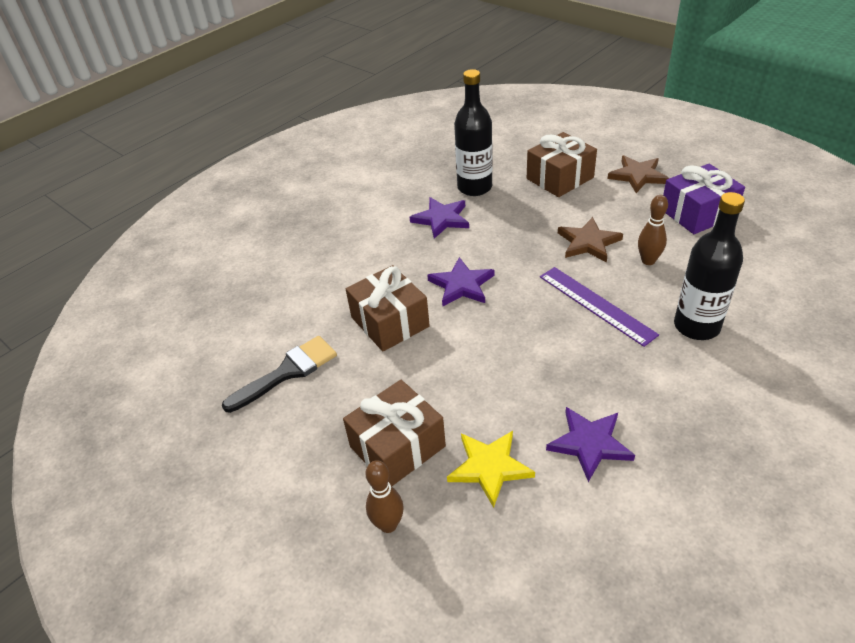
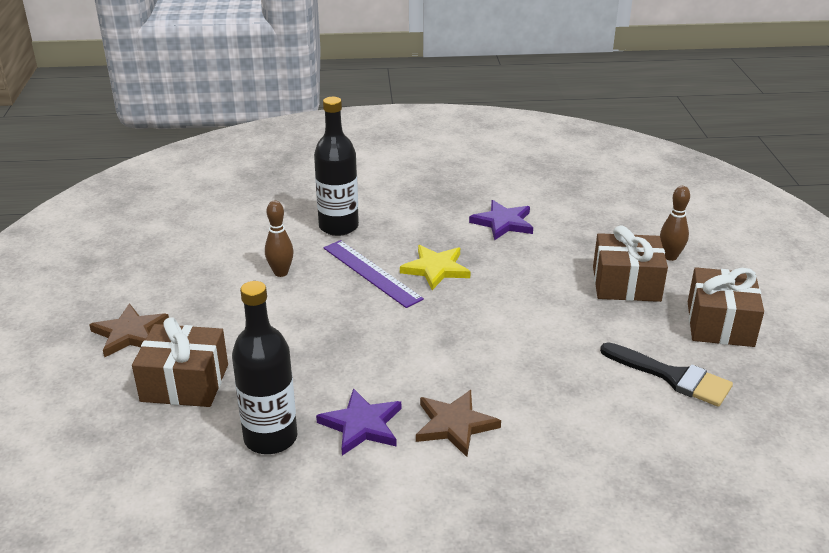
camera: 140 degrees left, 10 degrees down
(287, 372) = (672, 377): black brush -> black brush turned 150 degrees counterclockwise
(390, 322) = (541, 360): brown gift -> brown gift (720, 324)
(461, 285) = (442, 349): purple star -> none
(489, 467) = (577, 245): yellow star -> yellow star (436, 269)
(588, 242) = (290, 312): brown star -> brown star (455, 425)
(596, 305) = (371, 273): purple ruler -> purple ruler turned 45 degrees counterclockwise
(697, 213) = (173, 276): purple gift -> none

